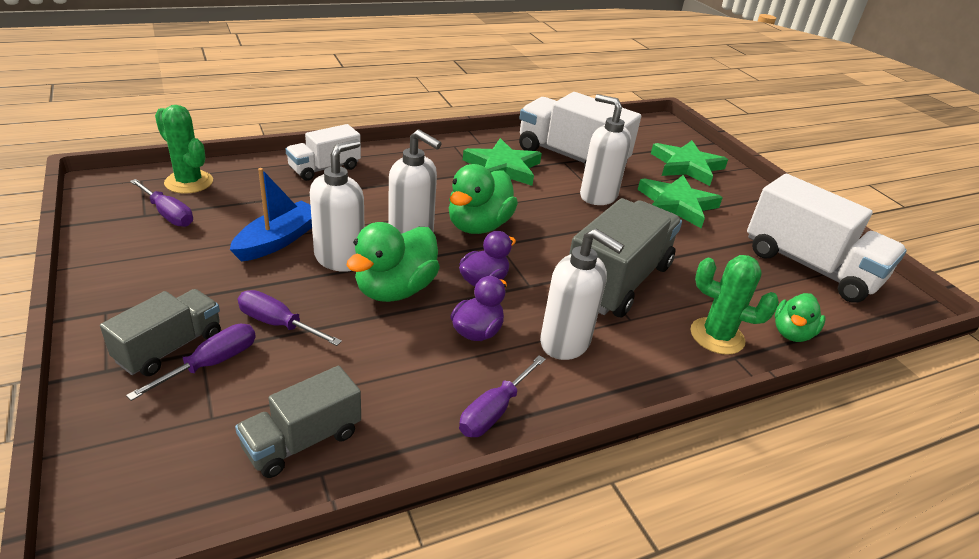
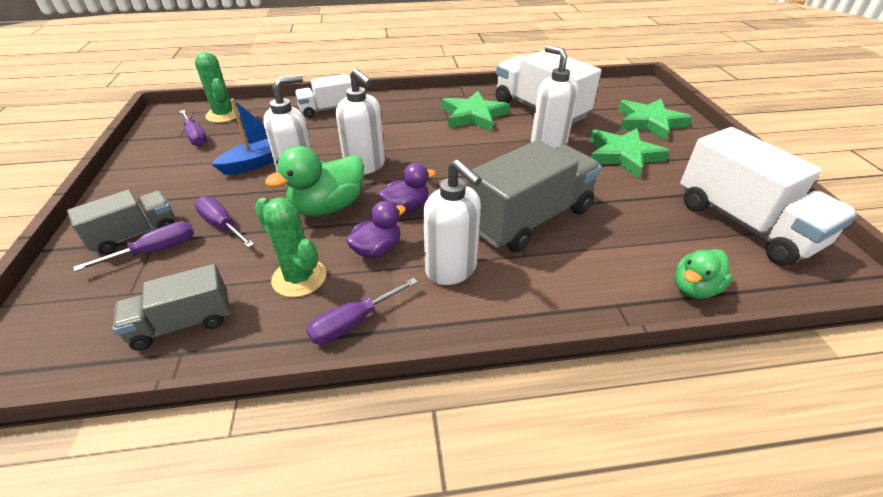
camera: 20 degrees right, 5 degrees up
(478, 226) = (426, 161): green duck -> none
(717, 336) = (608, 281): green cactus -> green cactus (299, 278)

